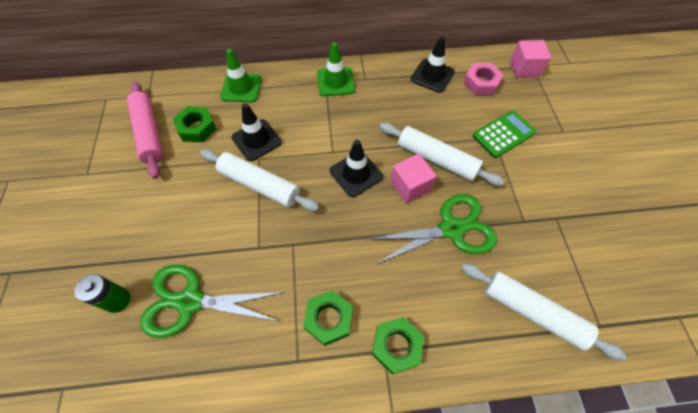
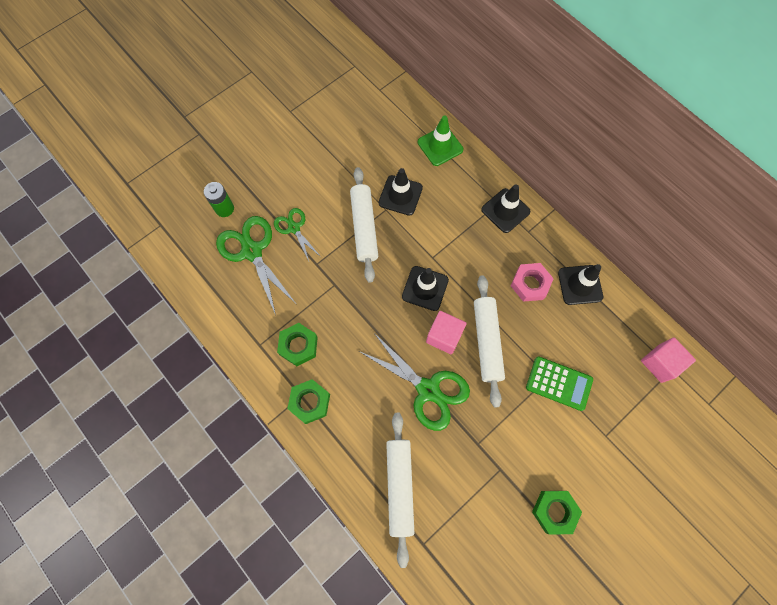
camera: 55 degrees right, 10 degrees up
(149, 133) = (349, 119): pink rolling pin -> none
(197, 128) = (378, 146): green nut -> green nut (554, 511)
(204, 244) = (294, 228): none -> green scissors
(335, 82) = (505, 210): green traffic cone -> black traffic cone
(481, 83) = (607, 332): pink nut -> pink nut (530, 284)

